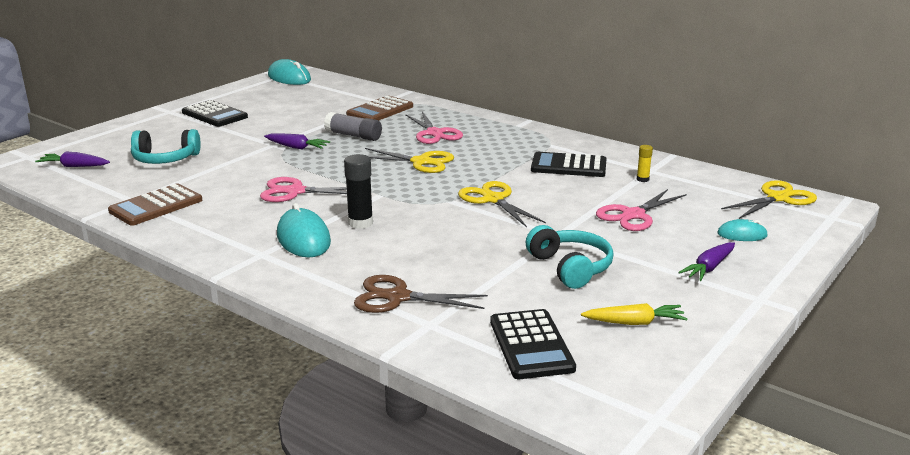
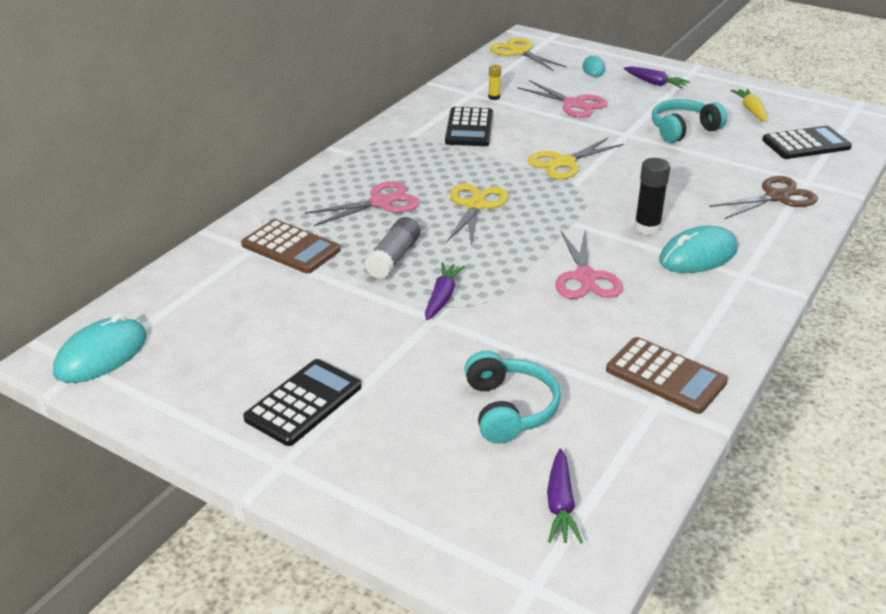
camera: 95 degrees left, 10 degrees up
(397, 297) = (776, 197): brown scissors -> brown scissors turned 120 degrees counterclockwise

